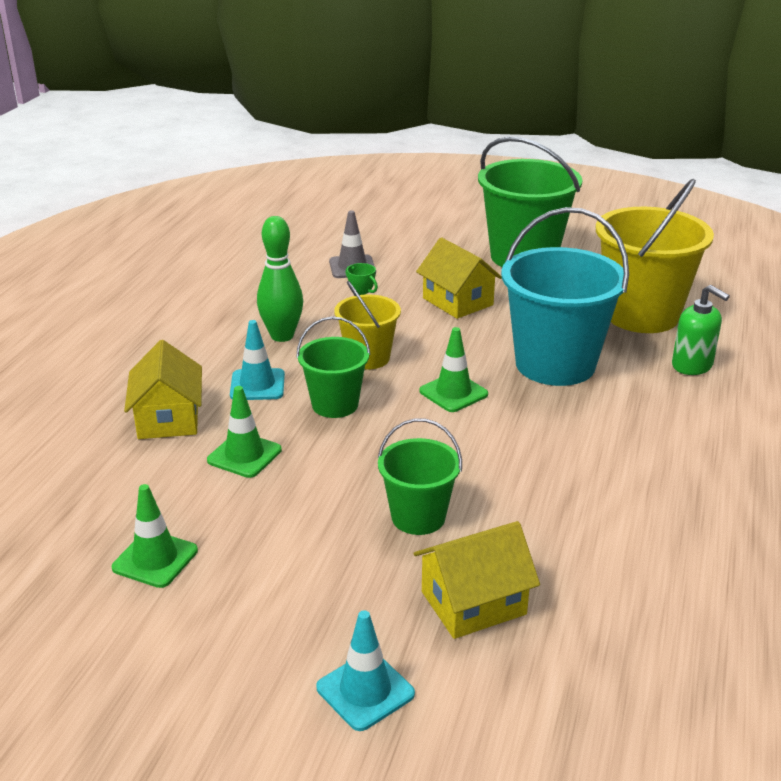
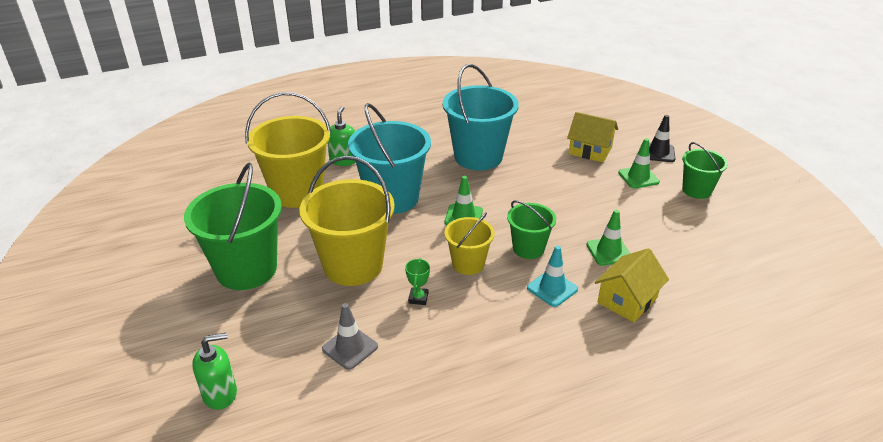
camera: 130 degrees left, 5 degrees up
(155, 559) = (698, 231): green traffic cone -> green traffic cone (638, 177)
(282, 336) = (490, 316): green bowling pin -> none
(365, 691) = (658, 152): turquoise traffic cone -> black traffic cone
(383, 216) = (220, 394): none -> green soap dispenser
(418, 517) = (568, 182): green bucket -> green bucket (696, 190)
(458, 301) = (353, 265): yellow house -> yellow bucket
(585, 473) = (478, 157): none -> turquoise bucket

